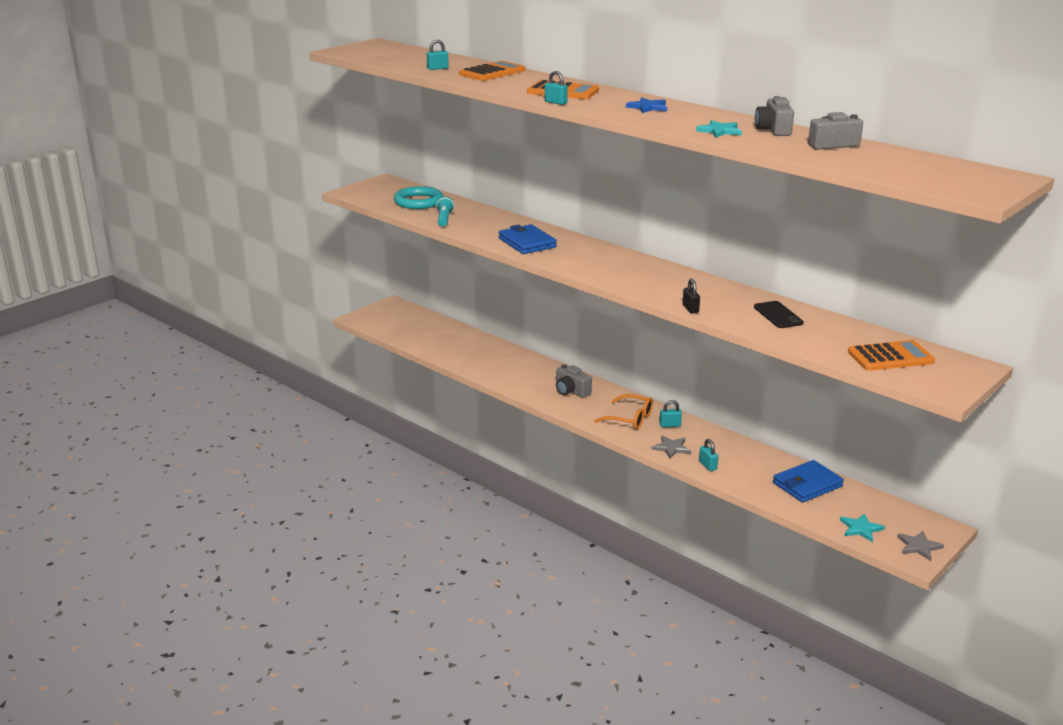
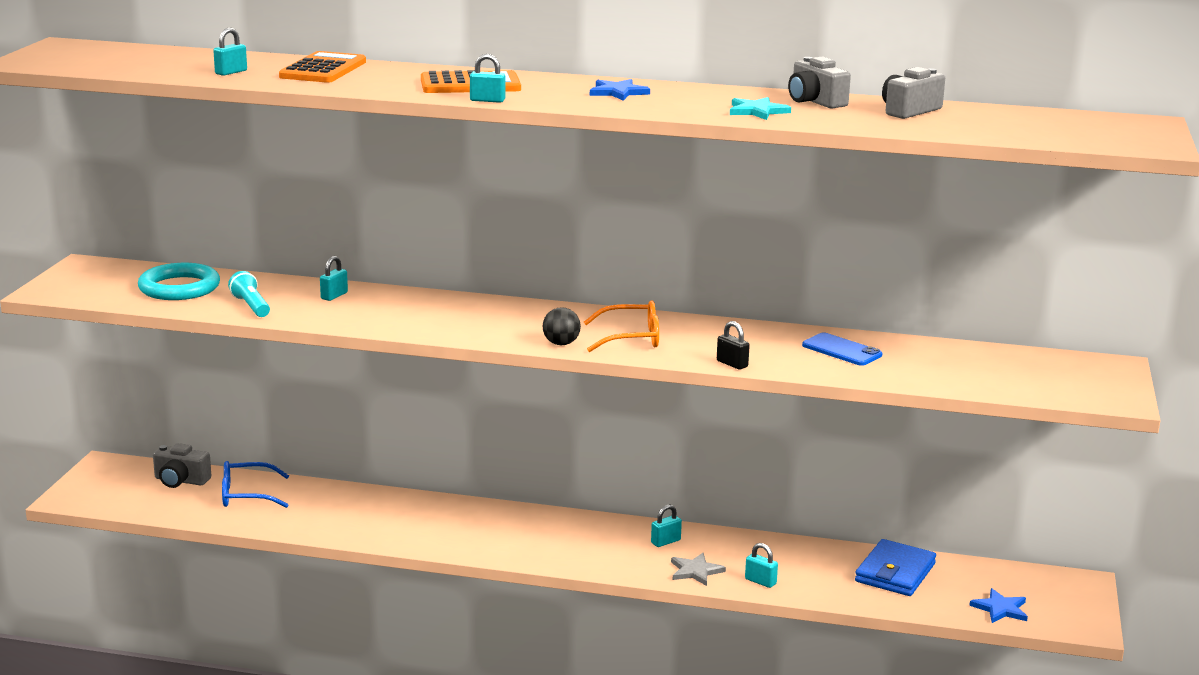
camera: 30 degrees left, 5 degrees down
(450, 338) = (246, 495): none -> blue glasses
(497, 221) = (334, 296): none -> turquoise padlock
(527, 243) = (414, 318): blue wallet -> none
(571, 391) = (494, 529): grey camera -> grey camera (181, 480)
(596, 275) = (561, 344): none -> black ball
(630, 419) = (607, 546): orange glasses -> orange glasses (631, 338)
(778, 315) = (842, 350): black phone -> blue phone
(860, 528) = (1000, 609): turquoise star -> blue star
(890, 357) = (1019, 373): orange calculator -> none
(919, 546) = (1077, 611): grey star -> none

